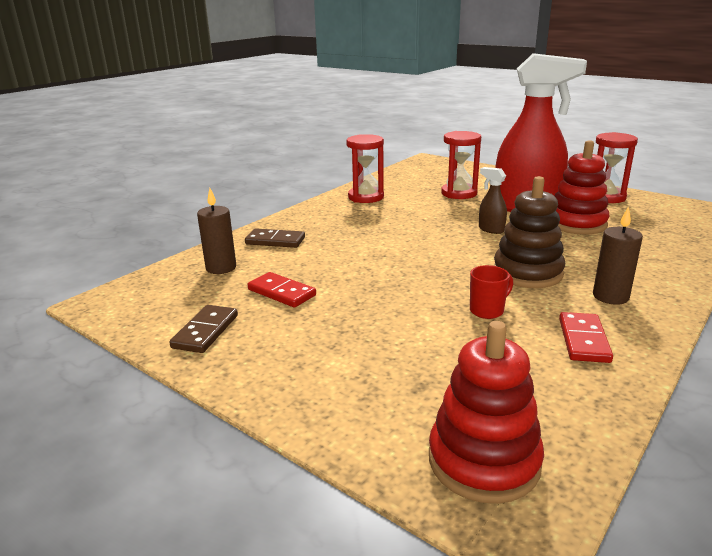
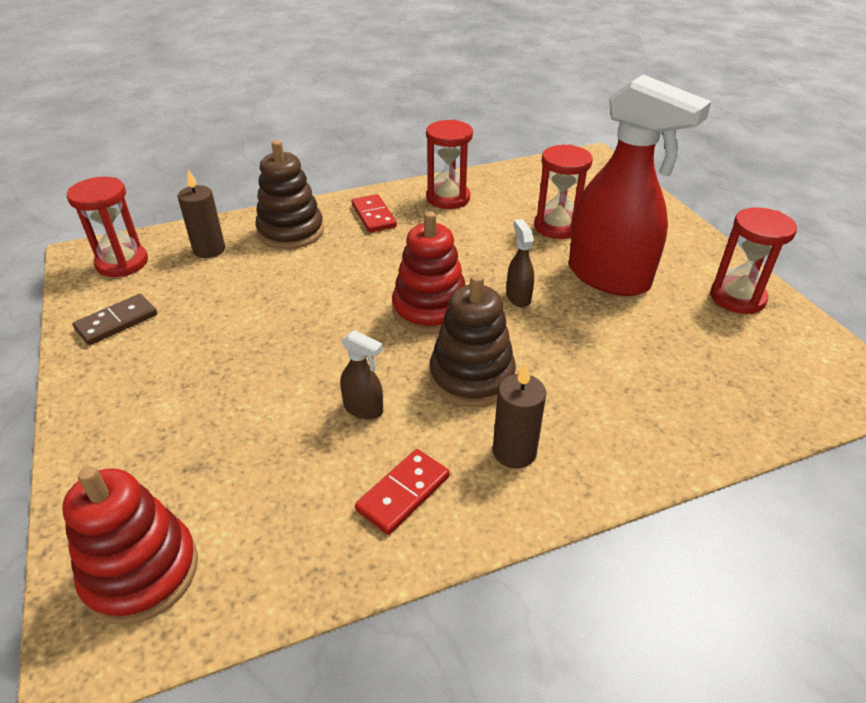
camera: 30 degrees right, 15 degrees up
(149, 297) = (122, 263): none -> red hourglass
(275, 241) = (291, 232): brown domino -> brown stacking toy
(281, 292) = (220, 302): red domino -> red domino (373, 216)
(487, 311) = (364, 409): red mug -> brown spray bottle
(576, 224) = (632, 327): red stacking toy -> red stacking toy (430, 310)

